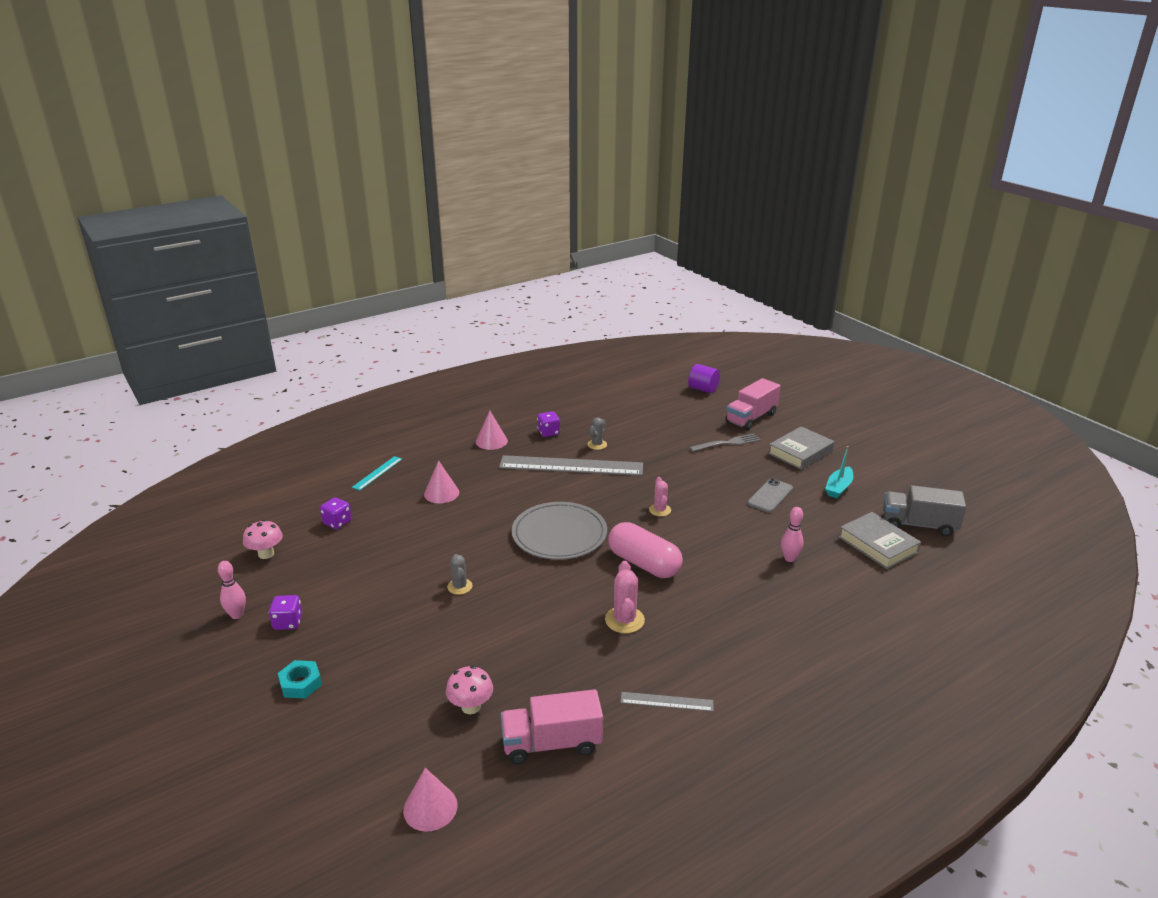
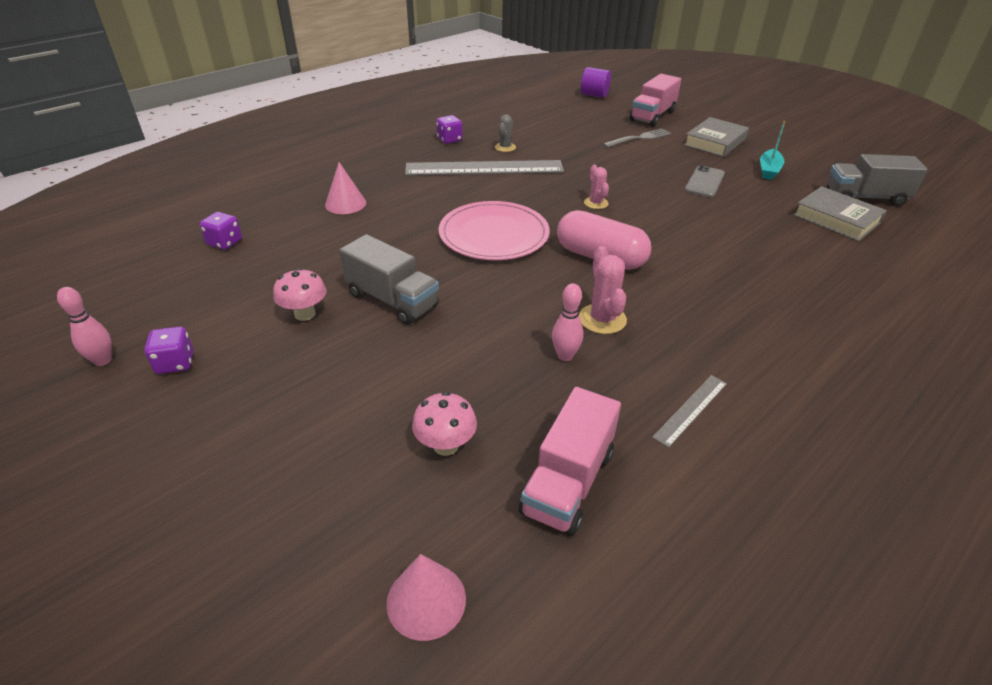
camera: 10 degrees left, 10 degrees up
(266, 554) = (137, 284): pink mushroom -> pink mushroom (305, 314)
(300, 684) = (203, 441): turquoise nut -> none
(377, 473) = (265, 189): turquoise ruler -> none
(459, 586) = (392, 300): grey cactus -> grey truck
(491, 441) = (389, 151): pink cone -> none
(552, 744) = (568, 482): pink truck -> pink truck turned 45 degrees counterclockwise
(559, 534) = (494, 235): grey plate -> pink plate
(666, 701) = (691, 409): grey ruler -> grey ruler turned 45 degrees counterclockwise
(789, 558) = (754, 239): pink bowling pin -> pink bowling pin (565, 356)

